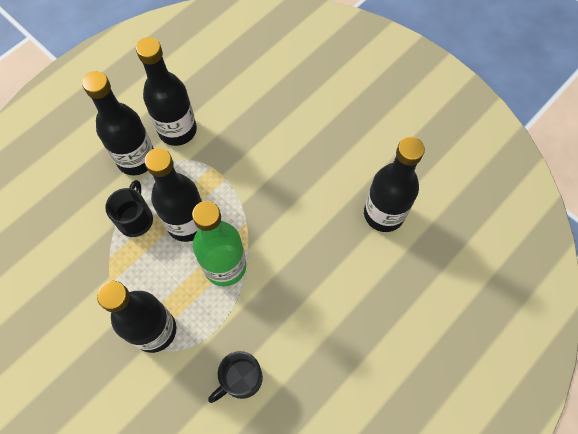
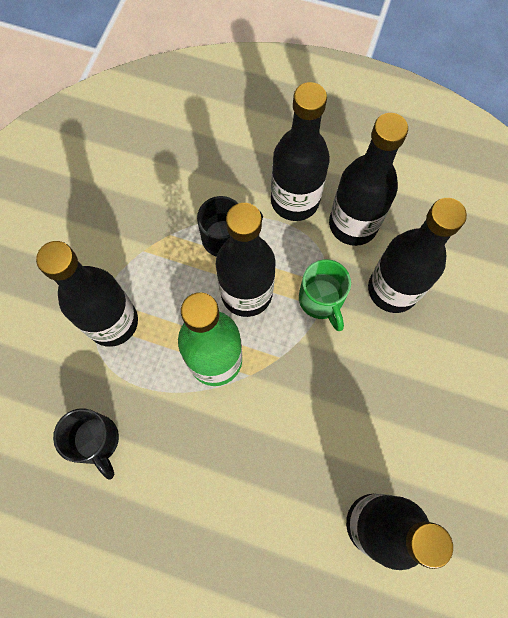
camera: 65 degrees right, 5 degrees up
(220, 176) = (321, 300): none -> green mug
(238, 128) = (392, 289): none -> black bottle
(241, 379) = (96, 441): black mug -> black mug turned 150 degrees counterclockwise

